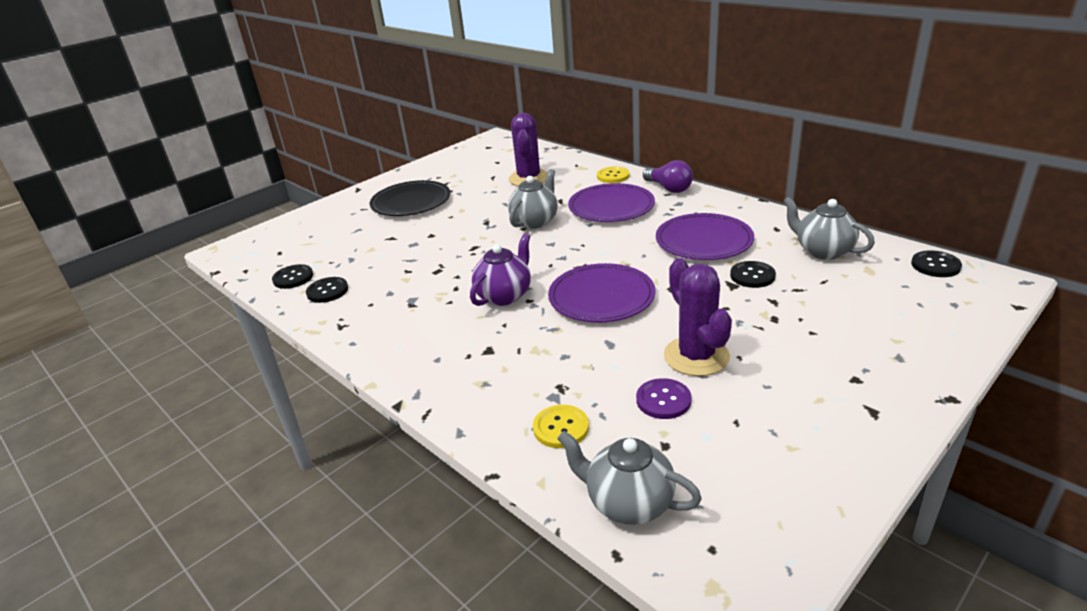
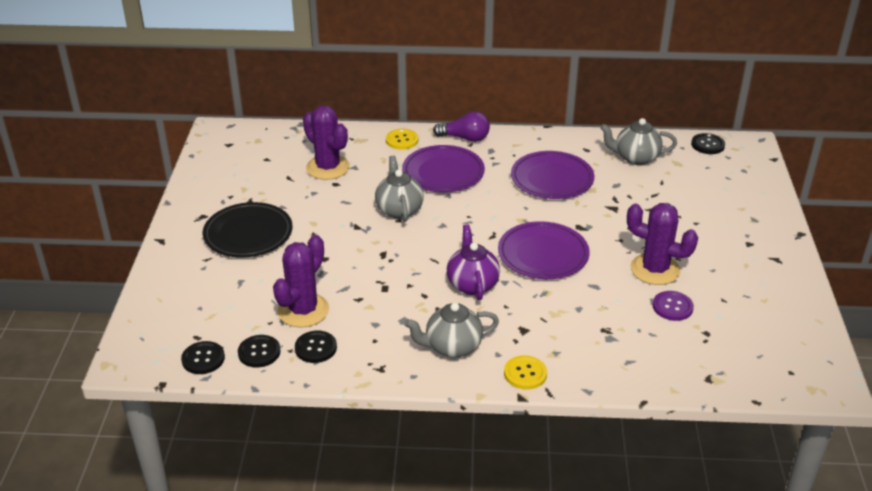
camera: 45 degrees left, 5 degrees up
(361, 263) = (303, 310): none -> purple cactus
(561, 428) = (641, 354): yellow button -> yellow button (525, 373)
(628, 503) = (729, 373): grey teapot -> grey teapot (452, 347)
(752, 276) = (616, 195): black button -> black button (203, 359)

